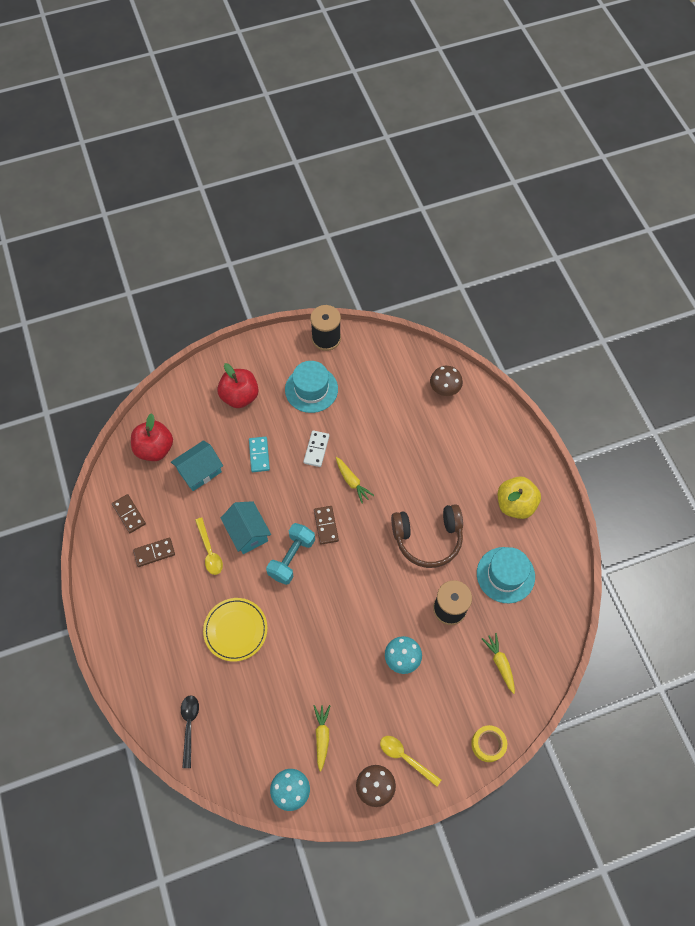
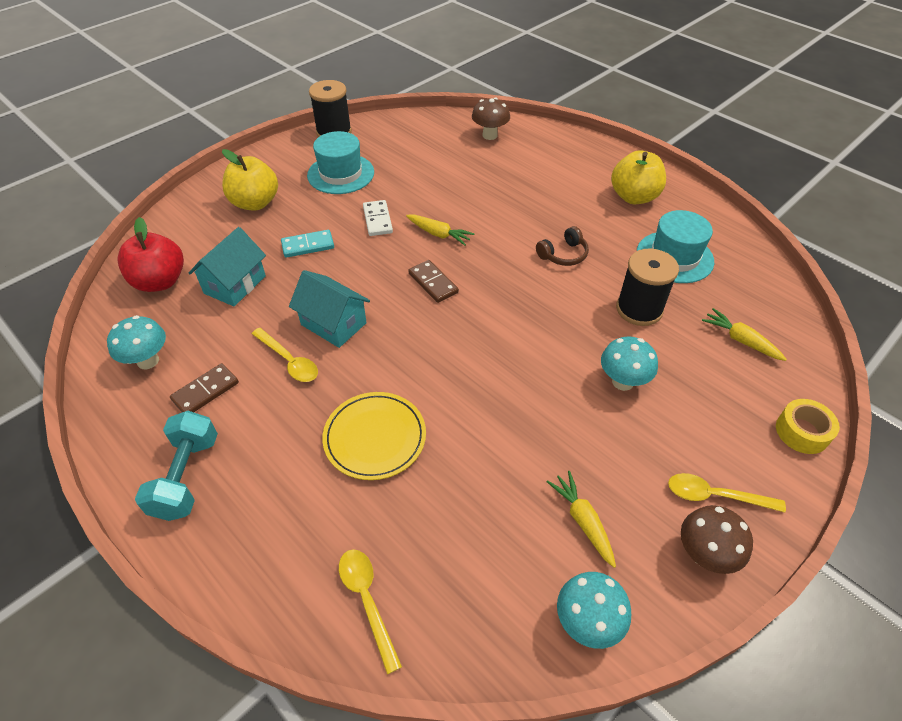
camera: 25 degrees left, 15 degrees down
(129, 514) = (148, 361): brown domino -> turquoise mushroom
(189, 726) = (367, 601): black spoon -> yellow spoon
(240, 396) = (255, 203): red apple -> yellow apple
(259, 455) = (308, 246): turquoise domino -> turquoise domino turned 75 degrees counterclockwise
(291, 558) = (408, 329): turquoise dumbbell -> turquoise dumbbell (186, 477)
(428, 538) = (563, 255): brown headphones -> brown headphones, size x0.52

